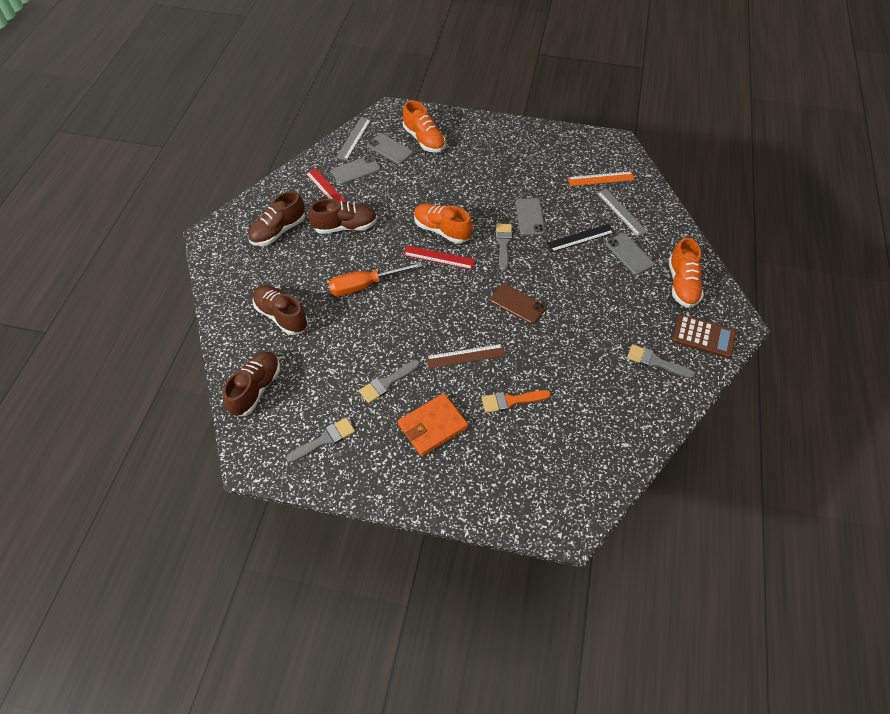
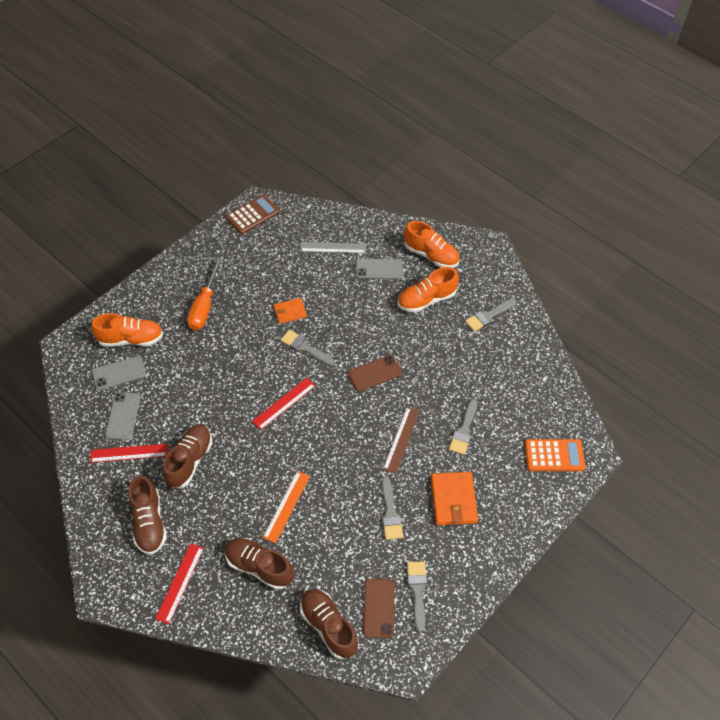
camera: 60 degrees left, 0 degrees up
(240, 274) = (180, 582): none -> red ruler
(281, 316) = (259, 566): brown shoe -> brown shoe turned 45 degrees clockwise
(292, 417) = (378, 608): none -> brown phone
(353, 138) = (77, 396): grey ruler -> none
(365, 285) = (273, 478): orange screwdriver -> orange screwdriver (204, 306)
(442, 230) = (254, 384): orange shoe -> orange shoe (426, 299)
(511, 401) = (464, 431): orange brush -> grey brush
(529, 217) = (290, 312): grey phone -> orange wallet
(542, 493) = (554, 455): none -> orange calculator
(580, 238) = (338, 291): black ruler -> none
(601, 179) = (287, 239): orange ruler -> orange ruler (286, 506)
(703, 336) = (485, 273): brown calculator -> brown calculator (252, 215)

